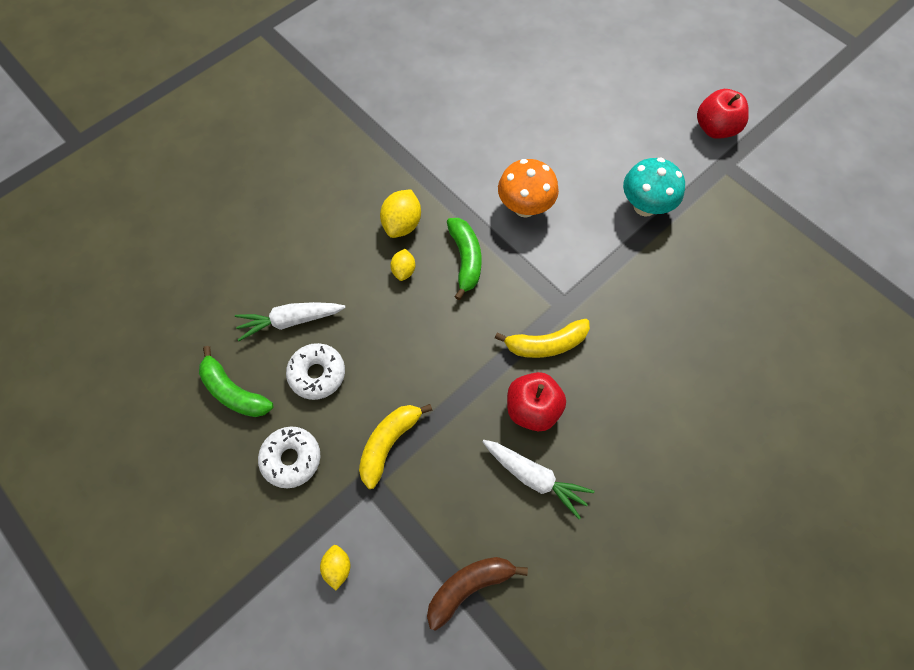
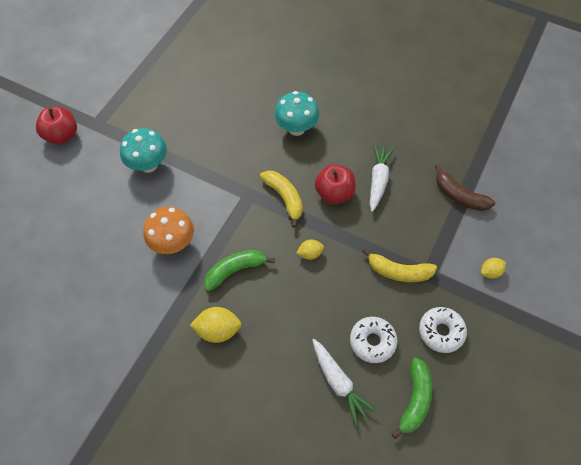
camera: 110 degrees left, 5 degrees down
(403, 270) = (261, 312): yellow lemon -> yellow lemon (310, 253)
(657, 398) = (296, 128): none -> turquoise mushroom

